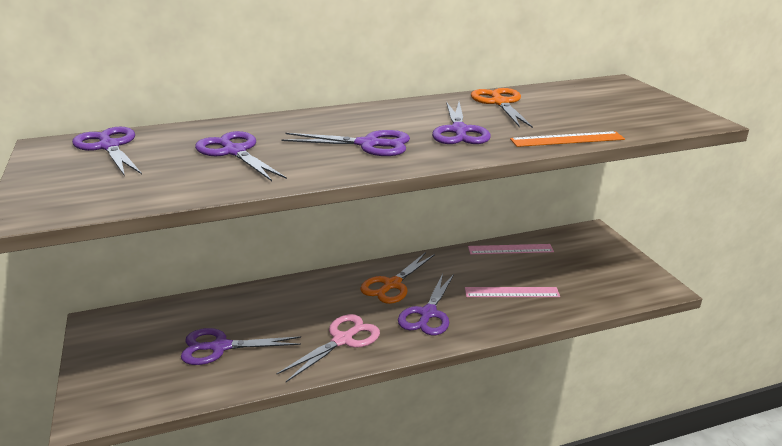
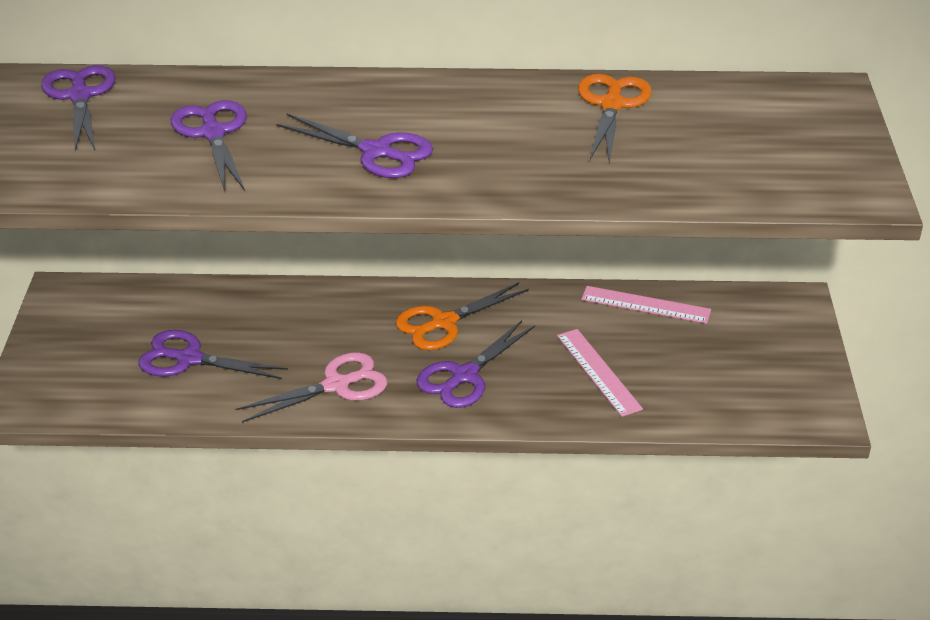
camera: 20 degrees right, 10 degrees up
(459, 131) = (509, 150): purple scissors -> none
(511, 292) = (598, 372): pink ruler -> pink ruler turned 45 degrees clockwise
(567, 139) = (637, 194): orange ruler -> none

